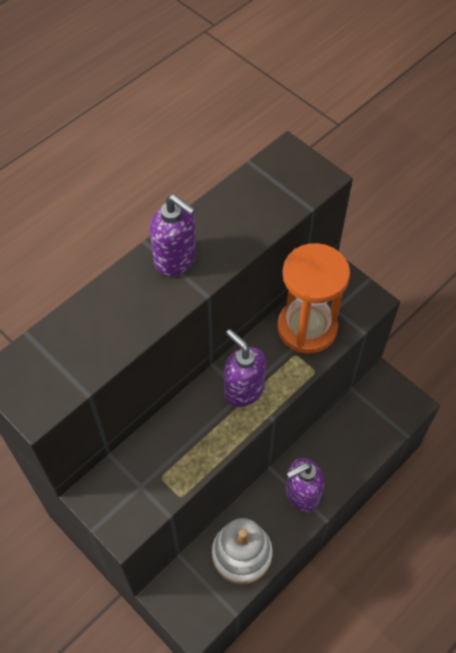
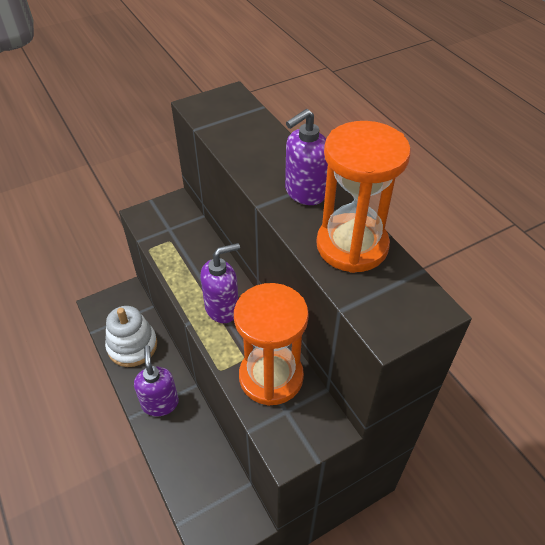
camera: 105 degrees right, 10 degrees down
(237, 211) = (352, 246): none -> orange hourglass

